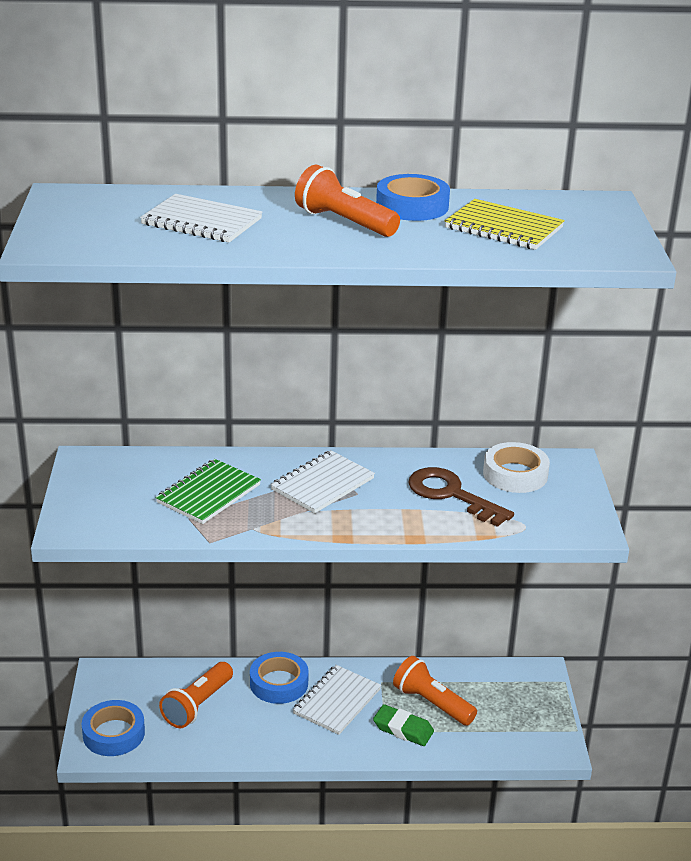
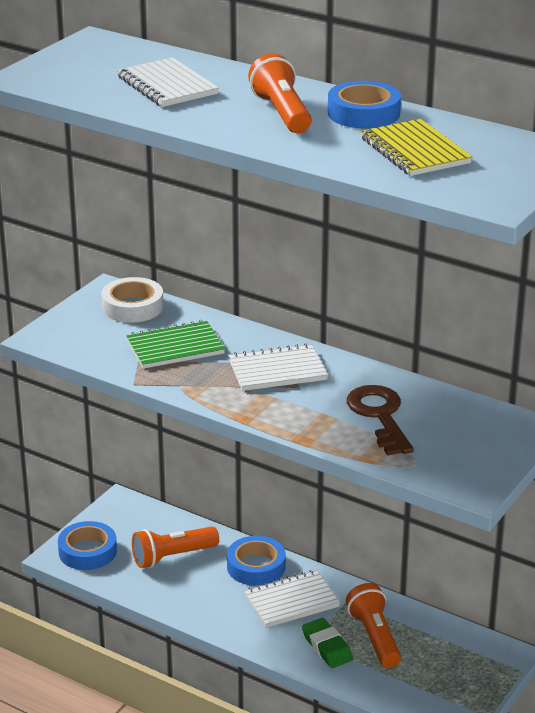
camera: 35 degrees right, 0 degrees up
(515, 474) = (461, 419): white tape -> white tape (132, 307)

